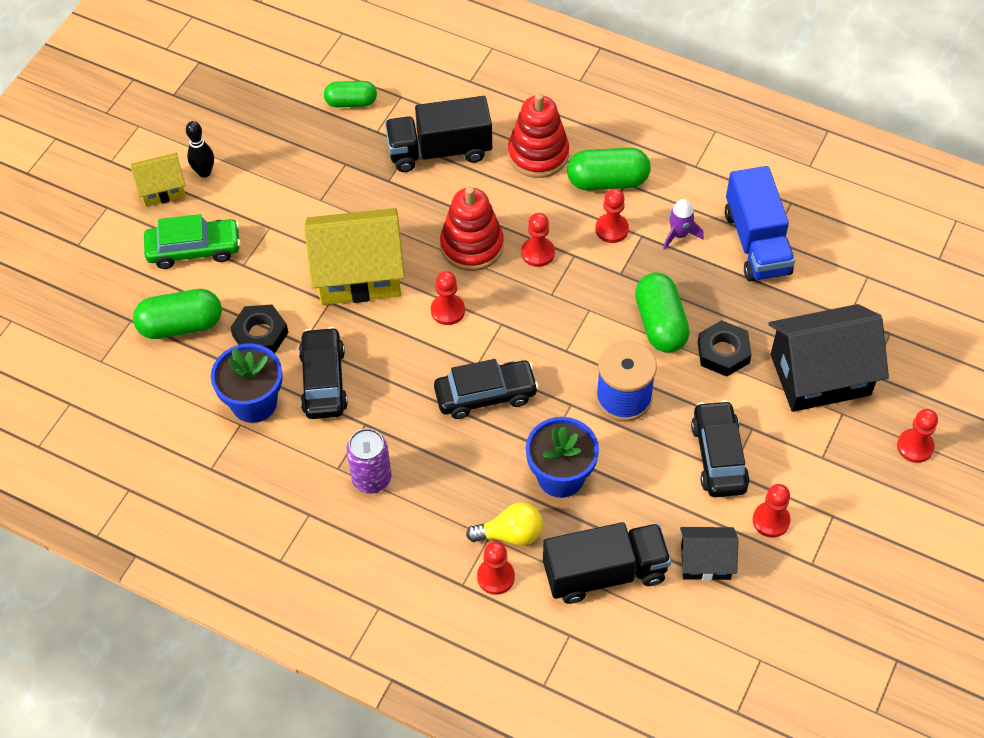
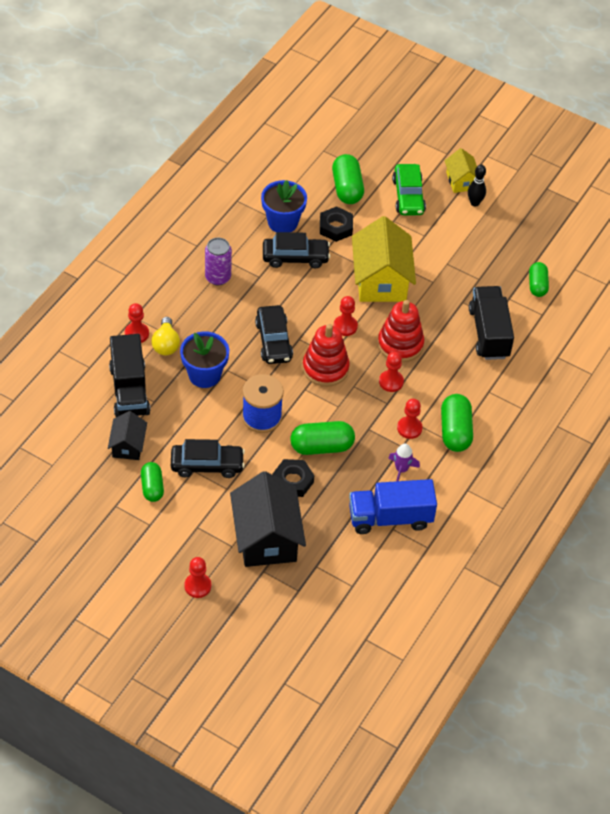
camera: 90 degrees right, 5 degrees down
(538, 154) = (483, 391): red stacking toy -> red stacking toy (325, 368)
(771, 520) = (152, 487): red pawn -> green capsule

